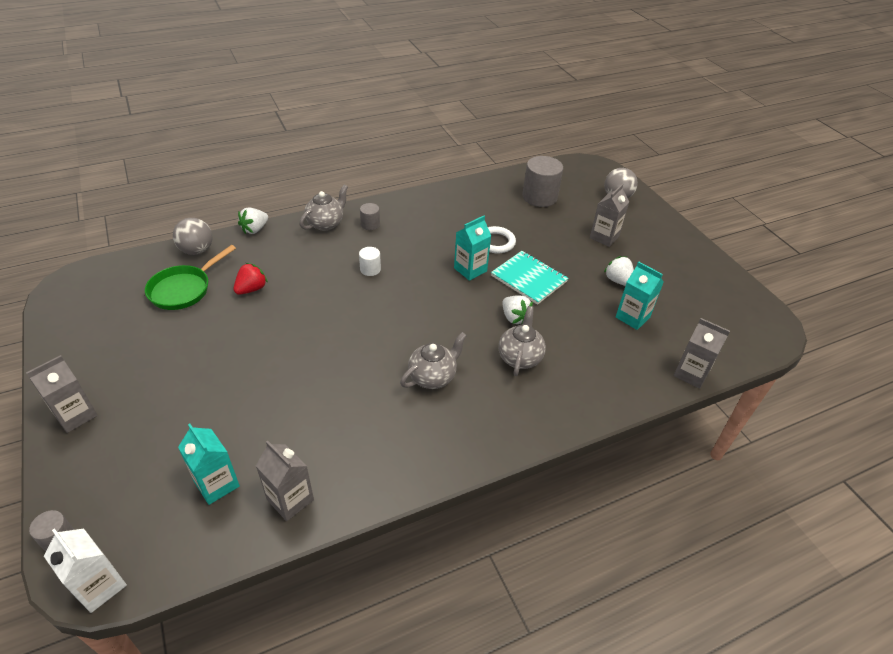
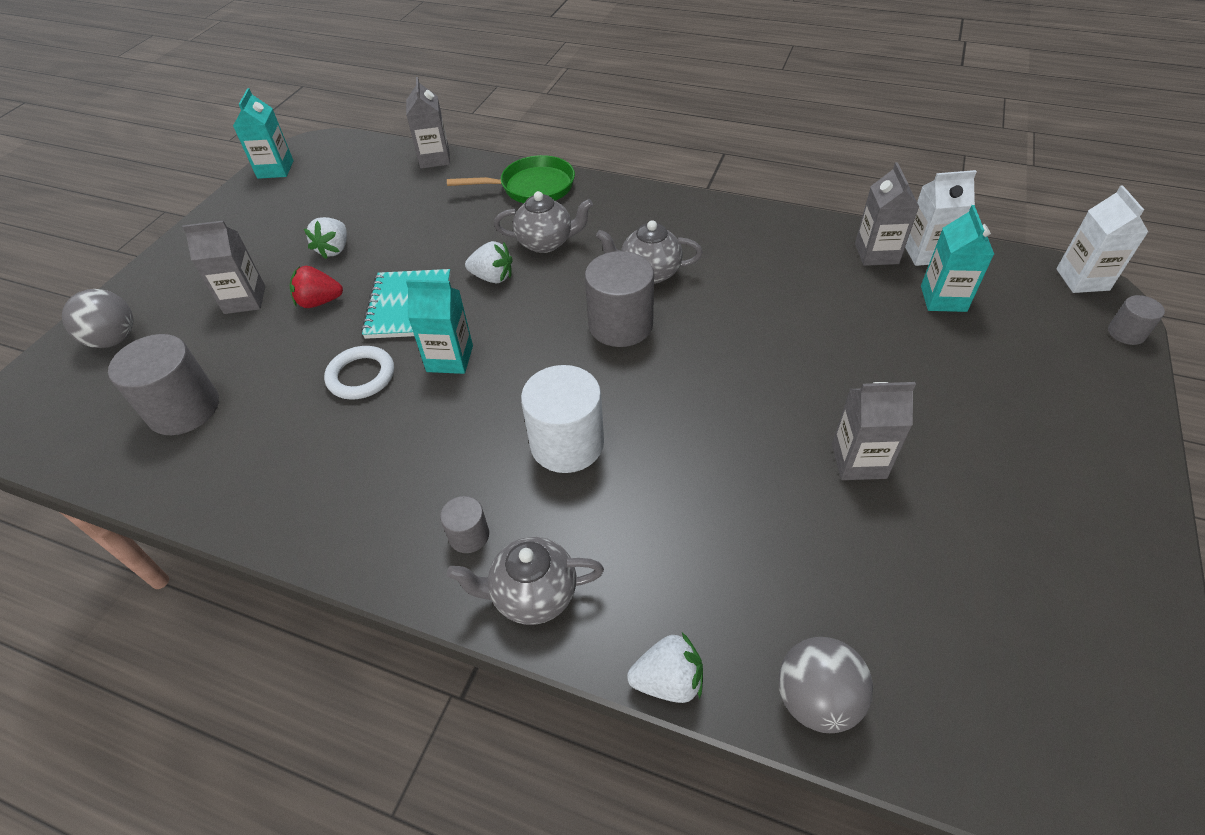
camera: 130 degrees left, 5 degrees up
(76, 415) = (1107, 461): grey carton -> grey carton (858, 461)
(183, 289) = (883, 601): green pan -> green pan (532, 187)
(249, 528) = (926, 253): none -> white carton
(251, 289) = (767, 524): red strawberry -> red strawberry (319, 302)
(370, 269) = (567, 443): white cylinder -> white cylinder, size x1.99
(410, 334) = (620, 325): none -> grey cylinder
(514, 318) = (492, 277): white strawberry -> white strawberry turned 90 degrees clockwise
(520, 357) = (546, 243): grey teapot -> grey teapot turned 150 degrees counterclockwise
(632, 317) = (391, 215): turquoise carton -> turquoise carton (275, 169)

